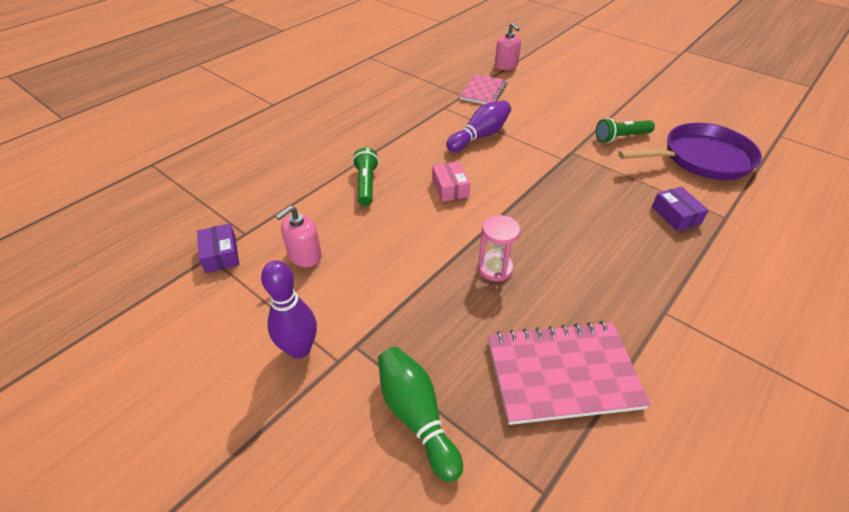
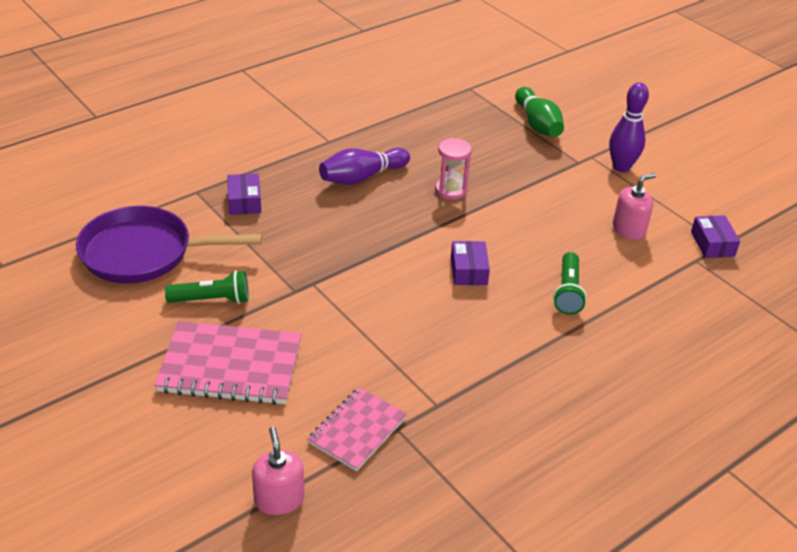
camera: 170 degrees left, 5 degrees down
(450, 188) = (469, 271): pink box -> purple box
(480, 136) = (403, 338): purple bowling pin -> purple bowling pin (362, 177)
(562, 374) = (431, 125): pink notebook -> pink notebook (230, 366)

